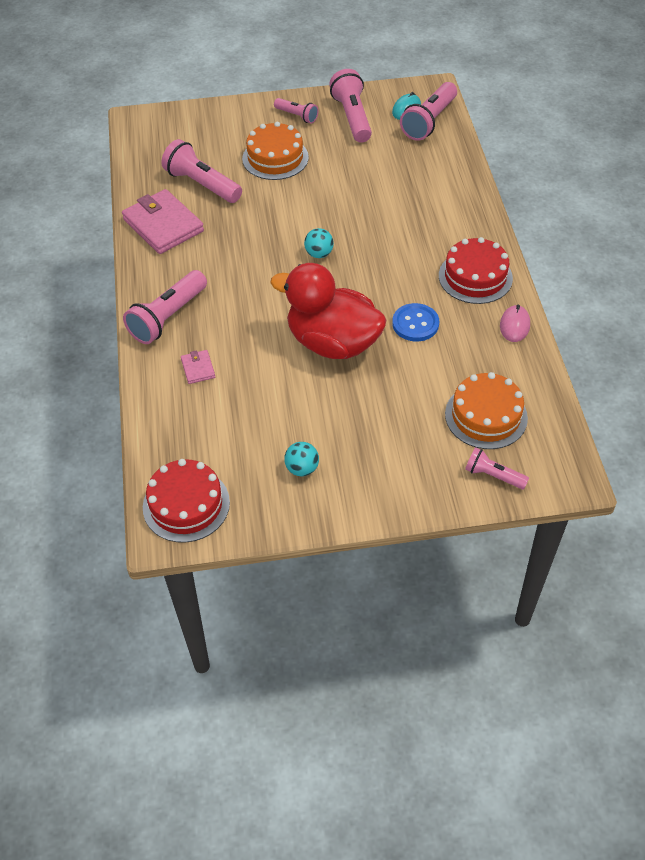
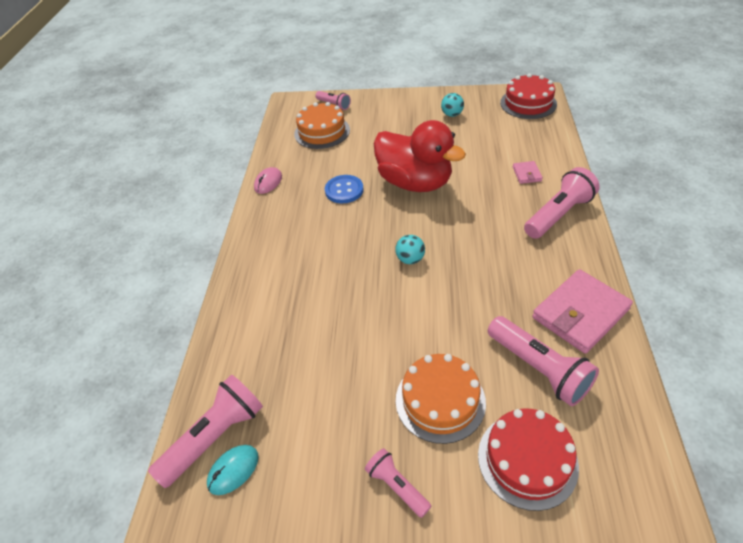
camera: 165 degrees left, 5 degrees down
(163, 225) = (580, 313): pink wallet -> pink wallet turned 75 degrees clockwise
(352, 117) = (316, 467): pink flashlight -> none
(475, 277) = (276, 222): red cake -> red cake (527, 460)

